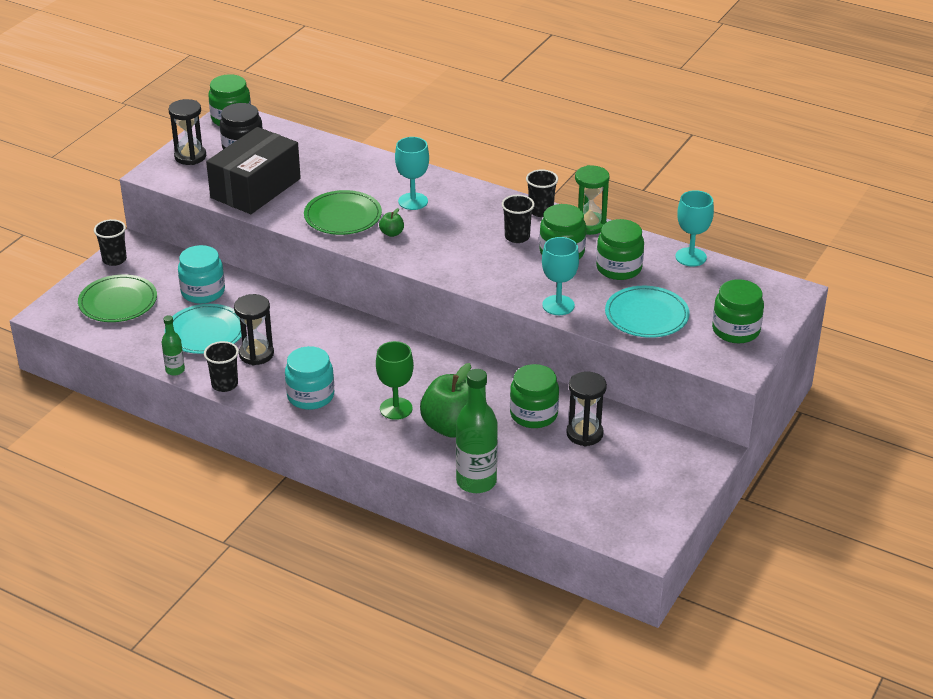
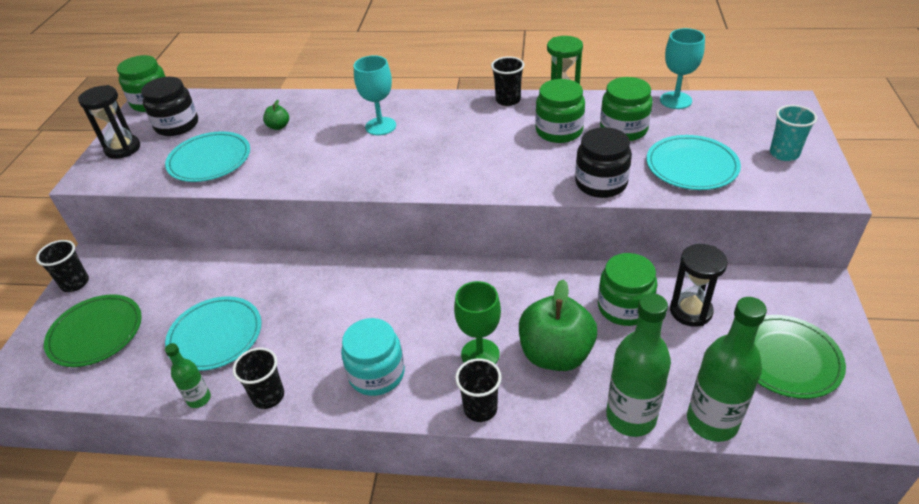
camera: 20 degrees left, 5 degrees up
(203, 292) = (192, 288): turquoise jar -> none
(255, 188) = (209, 160): black box -> turquoise plate
(256, 354) = (287, 342): black hourglass -> none
(343, 216) = (318, 161): green plate -> green plate (786, 358)
(392, 233) = (380, 163): green apple -> green apple (278, 126)
(517, 237) = (505, 129): black cup -> black cup (480, 408)
(533, 503) = (712, 421): none -> green bottle
(558, 305) = (601, 183): turquoise goblet -> black jar
(736, 330) = (784, 153): green jar -> turquoise cup

